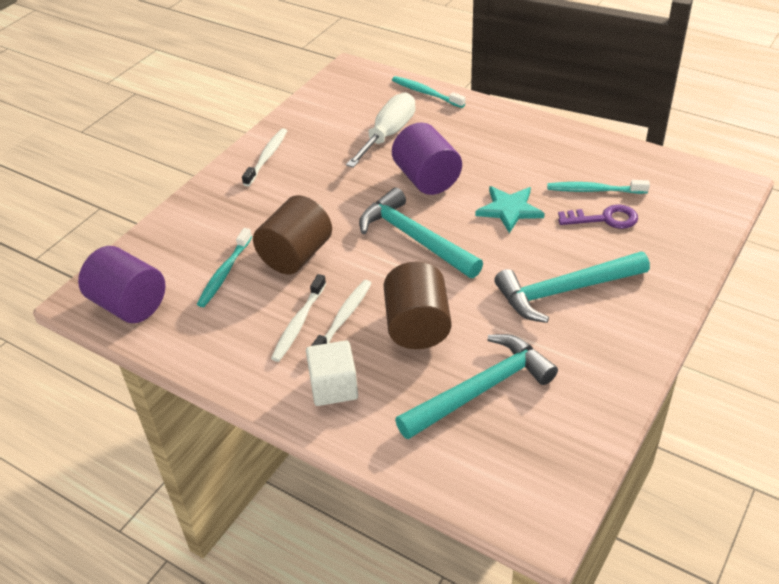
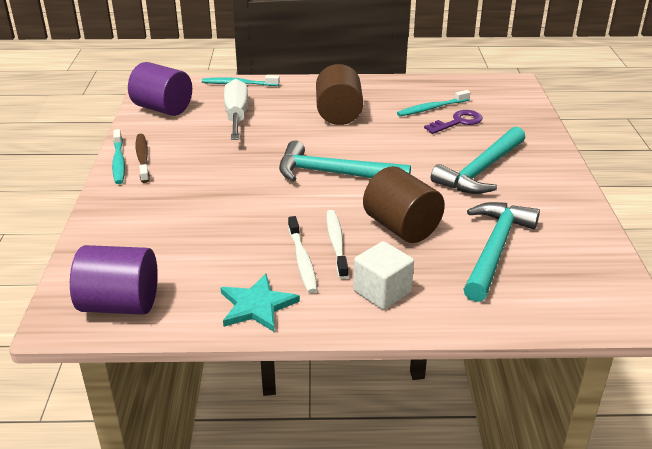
camera: 35 degrees left, 10 degrees down
(224, 273) = (193, 249): turquoise toothbrush -> turquoise toothbrush (119, 162)
(267, 157) = (142, 158): white toothbrush -> brown toothbrush
(296, 255) = (246, 215): brown cylinder -> brown cylinder (338, 114)
(426, 179) = (300, 135): purple cylinder -> purple cylinder (163, 109)
(509, 210) = (386, 136): turquoise star -> turquoise star (257, 306)

